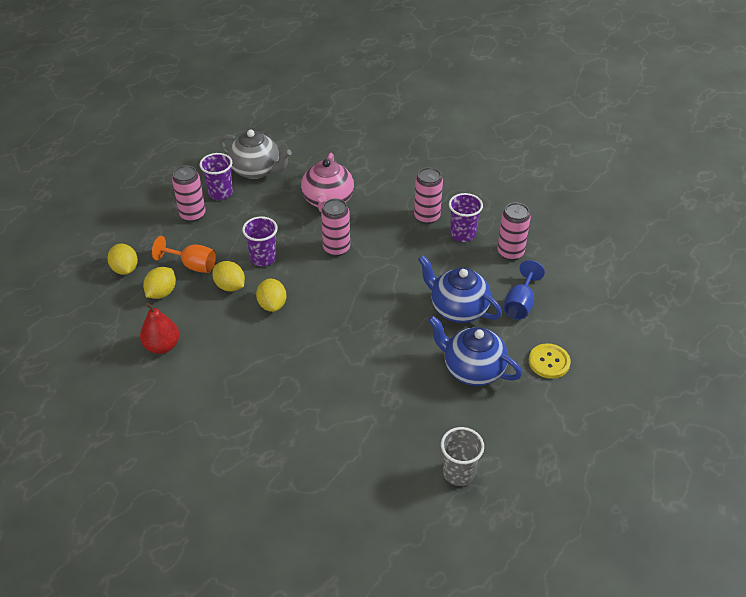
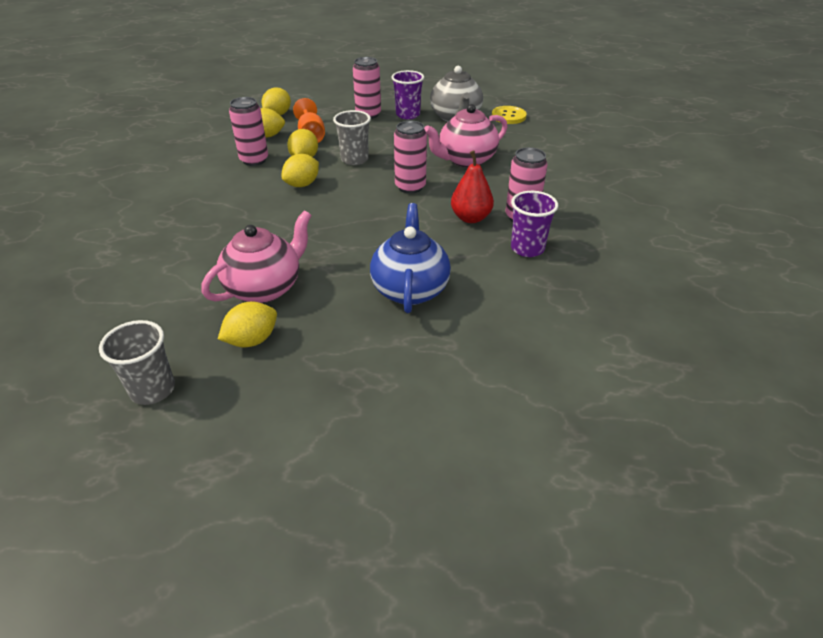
camera: 55 degrees right, 5 degrees down
(162, 346) = (207, 158): red pear -> red pear (471, 218)
(263, 258) = (354, 159): purple cup -> grey cup
(395, 379) = (265, 288): none -> pink teapot
(447, 407) = (252, 340): none -> yellow lemon
(472, 369) = (326, 336): blue teapot -> none
(510, 252) = (544, 292): pink can -> pink can (254, 160)
(520, 304) = (469, 333): blue goblet -> none
(549, 362) = (396, 398): yellow button -> yellow button (508, 116)

